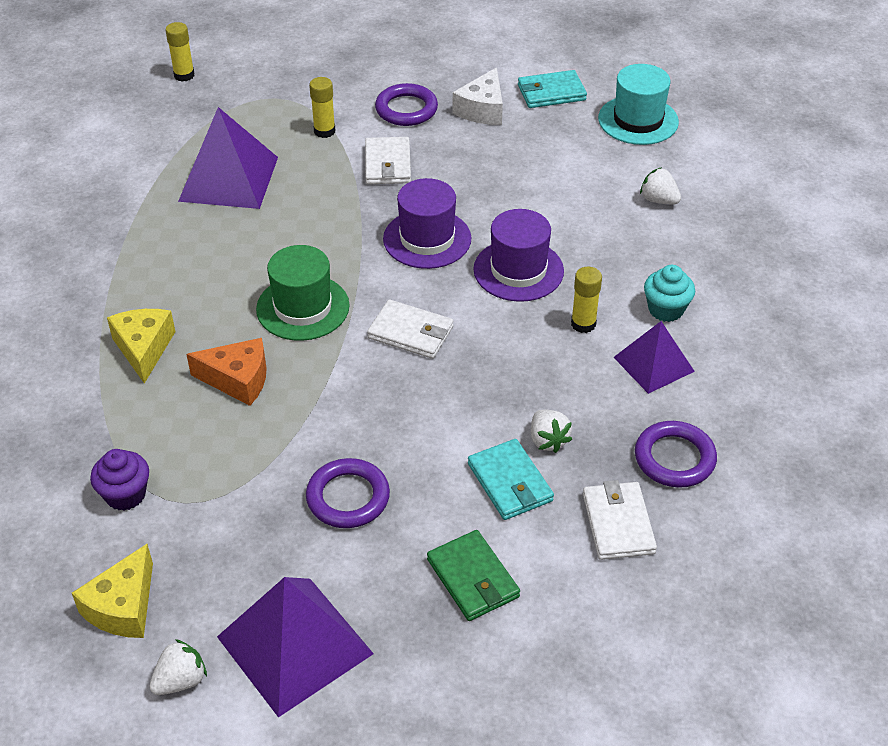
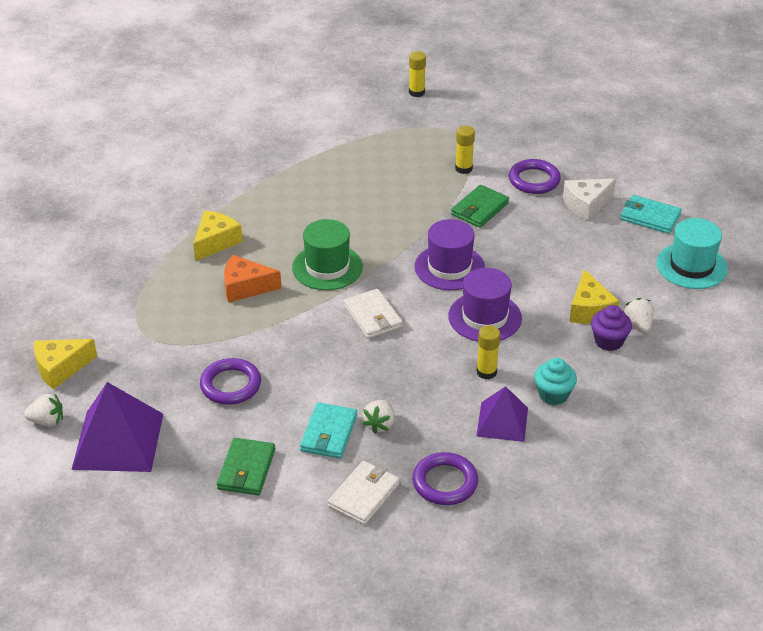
camera: 40 degrees right, 5 degrees down
(125, 495) = (122, 313): purple cupcake -> purple cupcake (608, 341)
(228, 178) = (371, 169): purple pyramid -> none
(238, 380) = (245, 287): orange cheese -> orange cheese turned 135 degrees clockwise
(388, 164) = (479, 209): white wallet -> green wallet
(602, 209) = (589, 310): none -> yellow cheese

